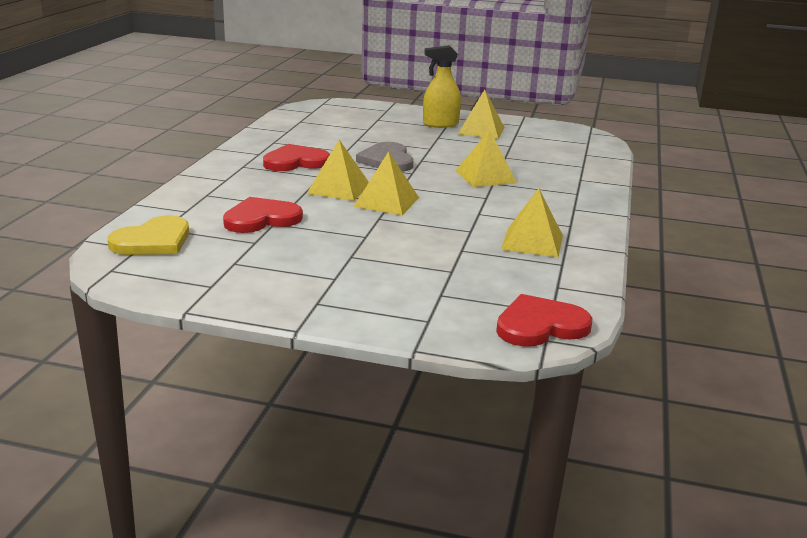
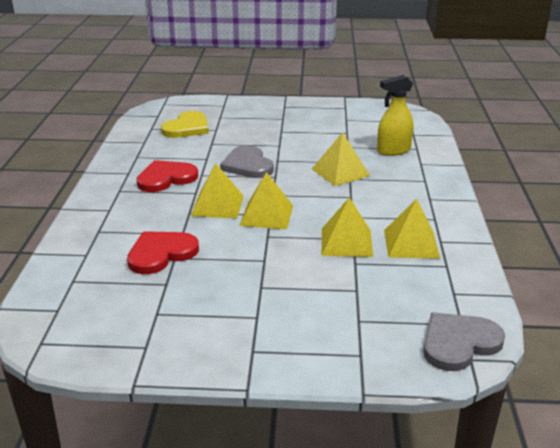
camera: 10 degrees left, 5 degrees up
(153, 241) = (68, 298): yellow heart -> yellow heart (187, 128)
(440, 124) = (277, 116): yellow spray bottle -> yellow spray bottle (393, 150)
(481, 130) = (315, 118): yellow pyramid -> yellow pyramid (346, 242)
(540, 325) = (459, 343): red heart -> grey heart

